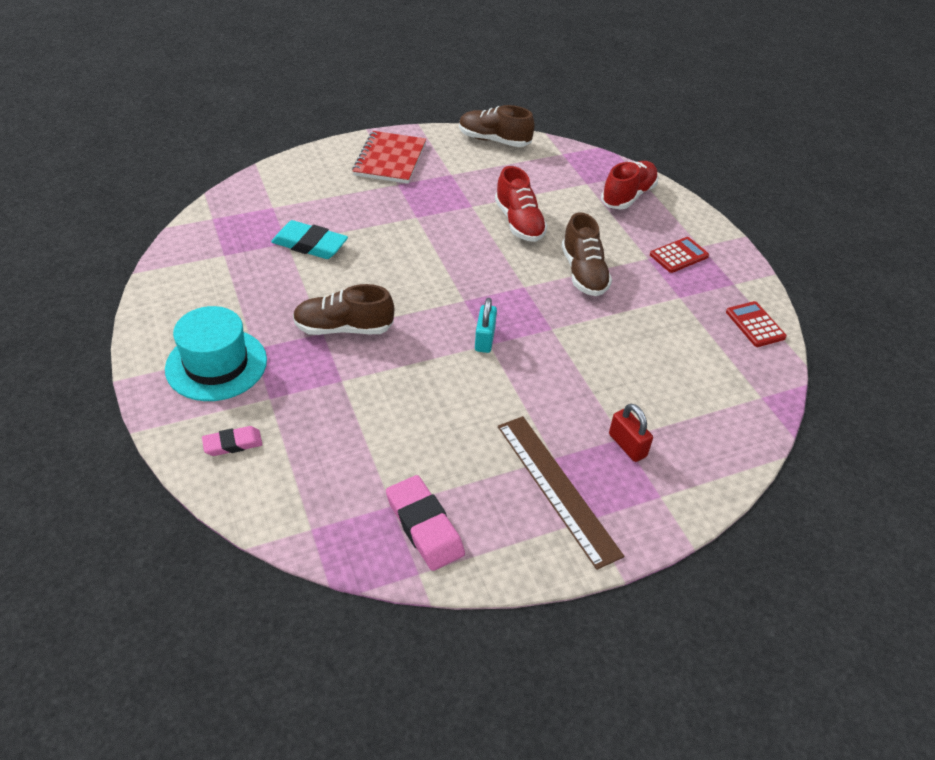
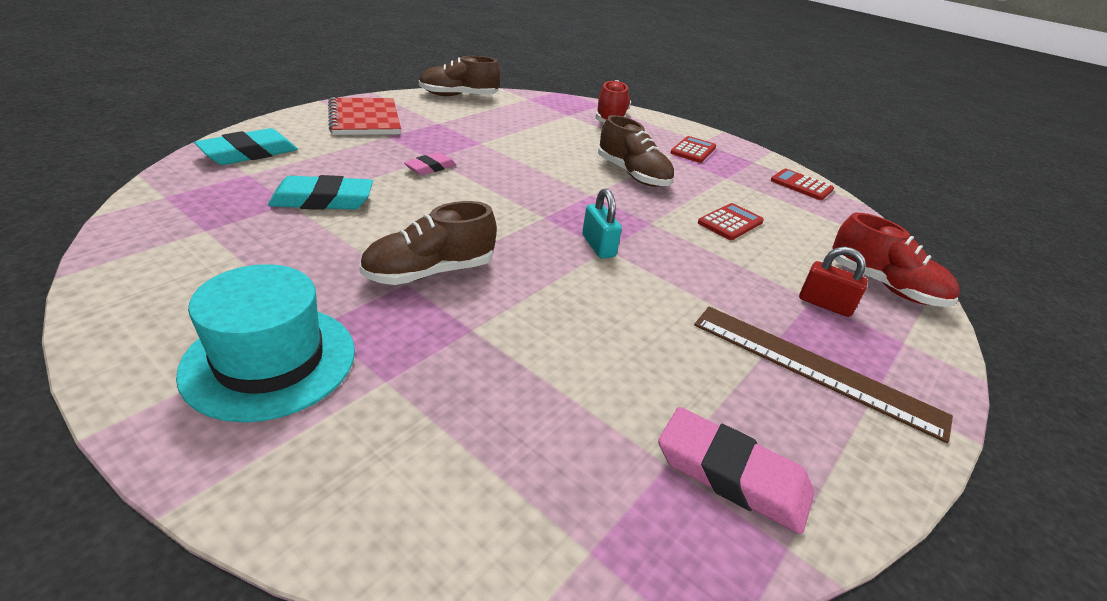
camera: 30 degrees left, 10 degrees down
(233, 444) = (369, 466): pink eraser -> pink eraser (430, 168)
(283, 185) = (249, 153): none -> turquoise eraser
(519, 222) = (538, 148): red shoe -> red shoe (884, 286)
(627, 347) = (730, 222): none -> red calculator

